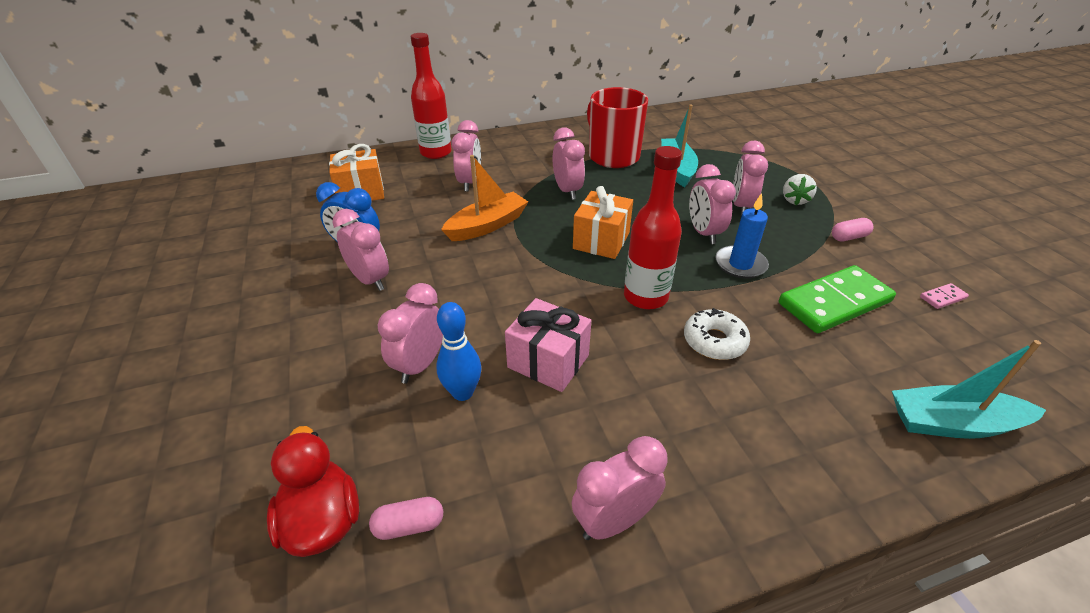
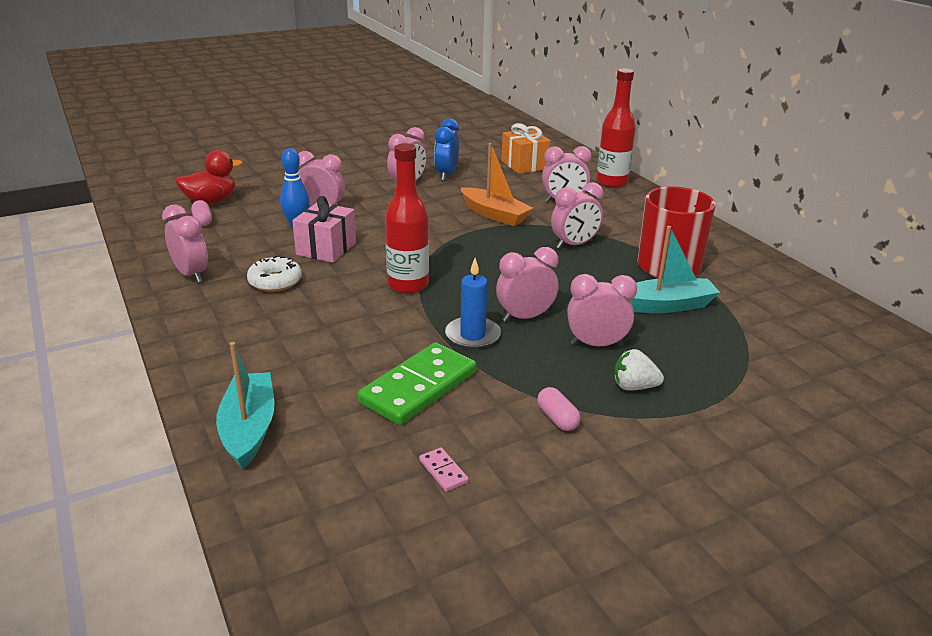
camera: 80 degrees right, 10 degrees down
(601, 240) = (490, 264): orange gift -> none
(714, 341) = (352, 315): white donut -> white donut (275, 281)
(834, 303) = (418, 387): green domino -> green domino turned 75 degrees clockwise

